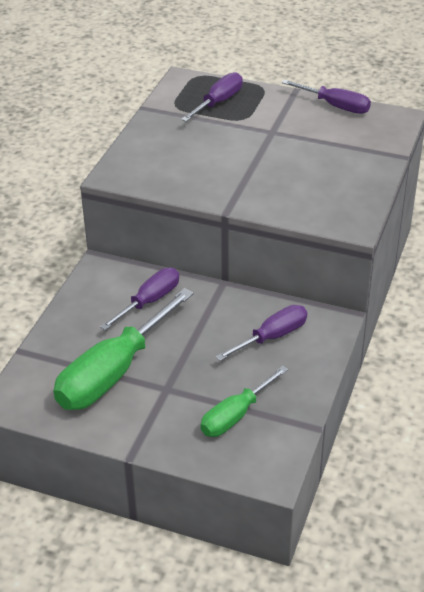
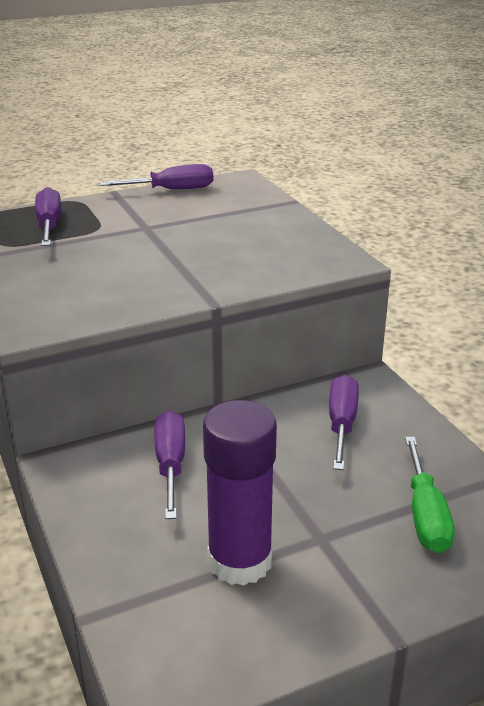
camera: 45 degrees left, 10 degrees down
(113, 372) = (240, 561): green screwdriver -> purple glue stick

